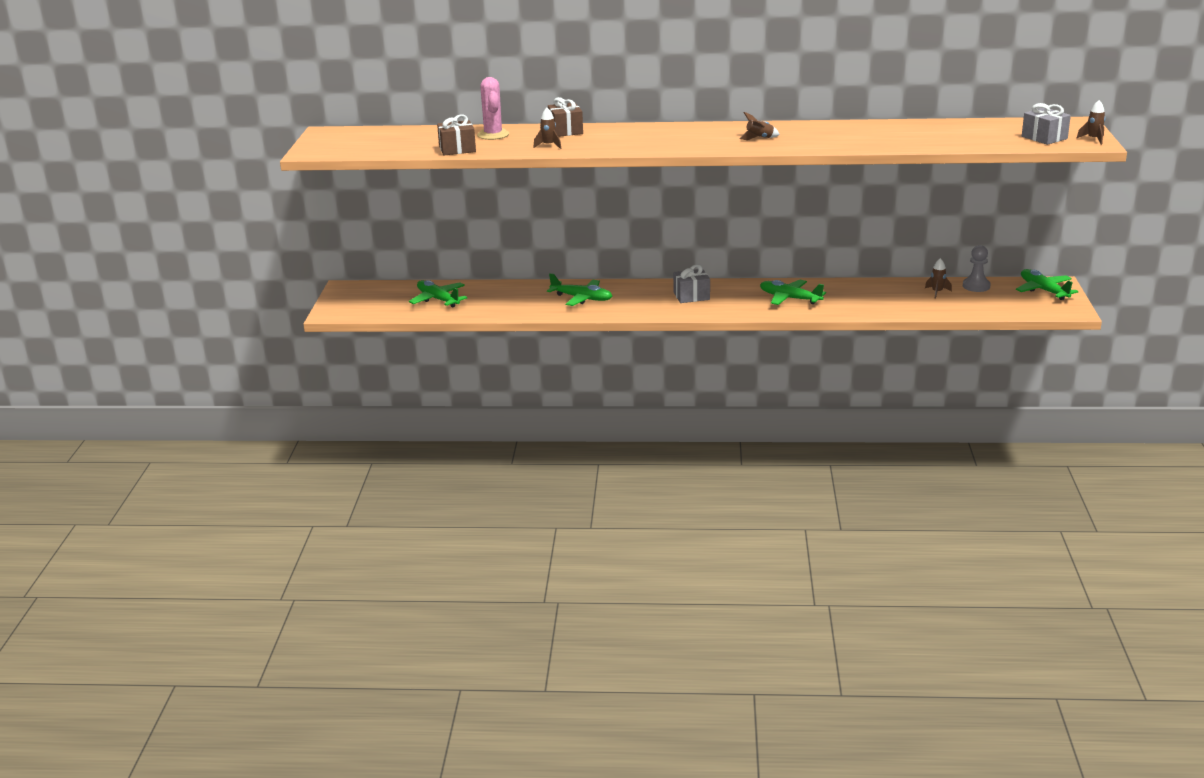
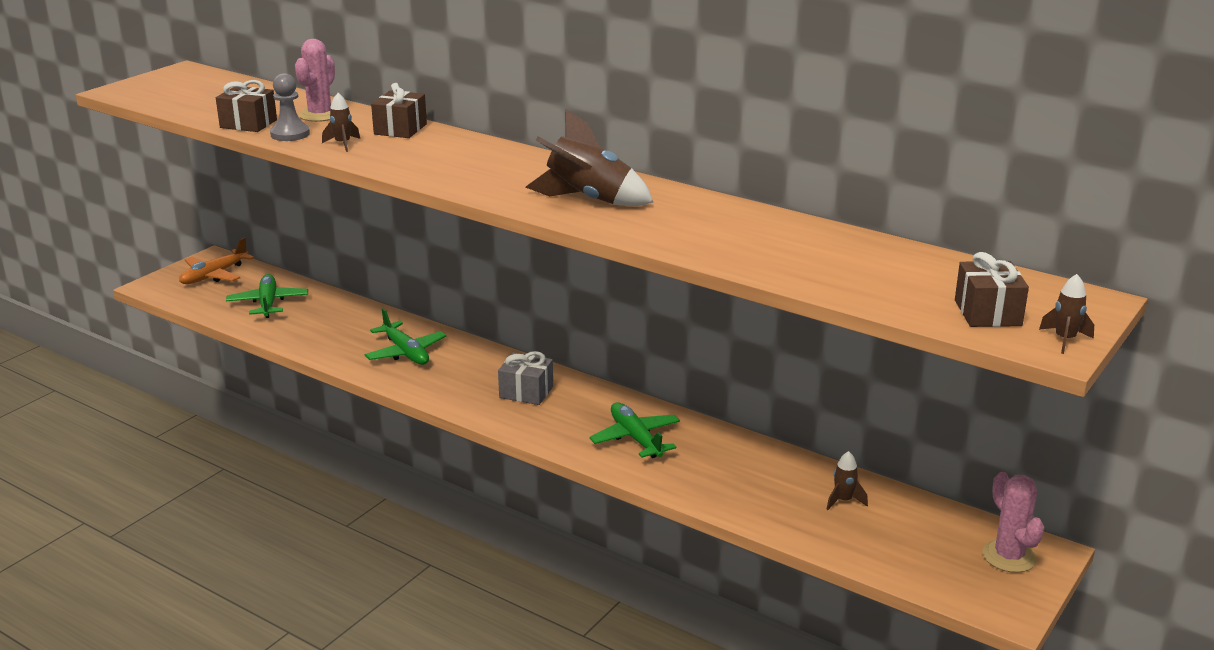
camera: 30 degrees right, 0 degrees up
(366, 296) = (214, 275): none -> orange plane
(759, 138) = (588, 200): brown rocket -> brown rocket, size x2.08
(976, 286) = (914, 511): grey pawn -> grey pawn (290, 134)
(1043, 290) = (1009, 556): green plane -> pink cactus
(1044, 137) = (987, 313): grey gift -> brown gift

